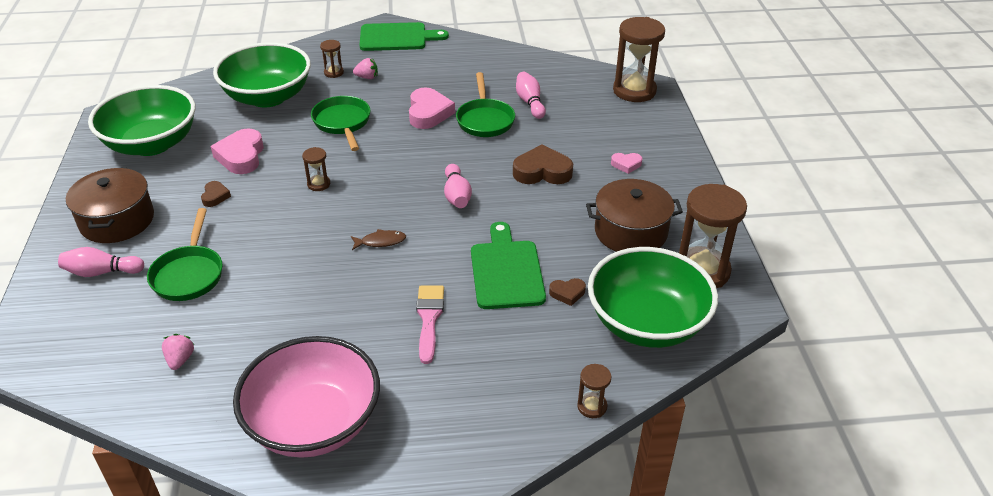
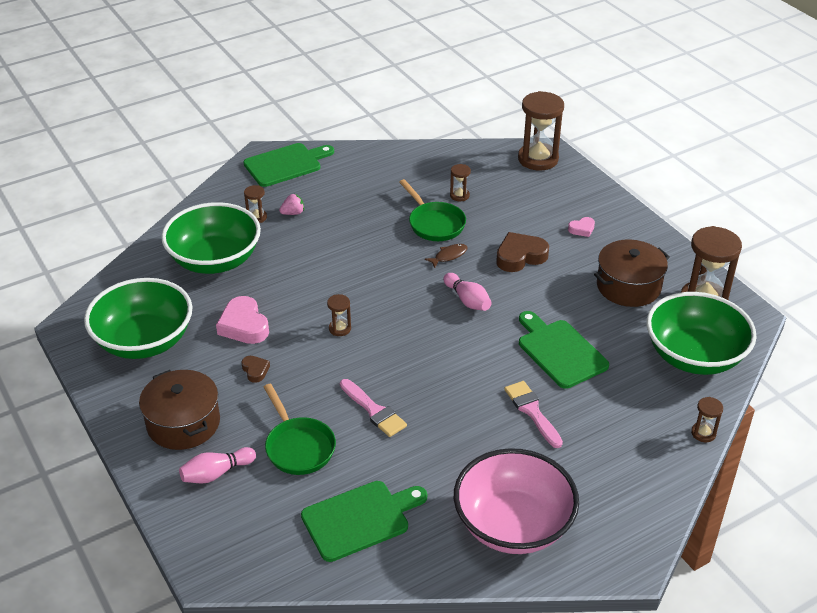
camera: 25 degrees left, 0 degrees up
(180, 360) = (360, 519): pink strawberry -> green cutting board
(283, 265) = (374, 410): none -> pink brush
(343, 123) = (310, 265): green pan -> none
(381, 241) = (438, 361): brown fish -> brown fish (449, 256)
(428, 113) = (379, 232): pink heart -> none
(530, 102) = (459, 195): pink bowling pin -> brown hourglass
(567, 293) = (620, 353): brown heart -> none

